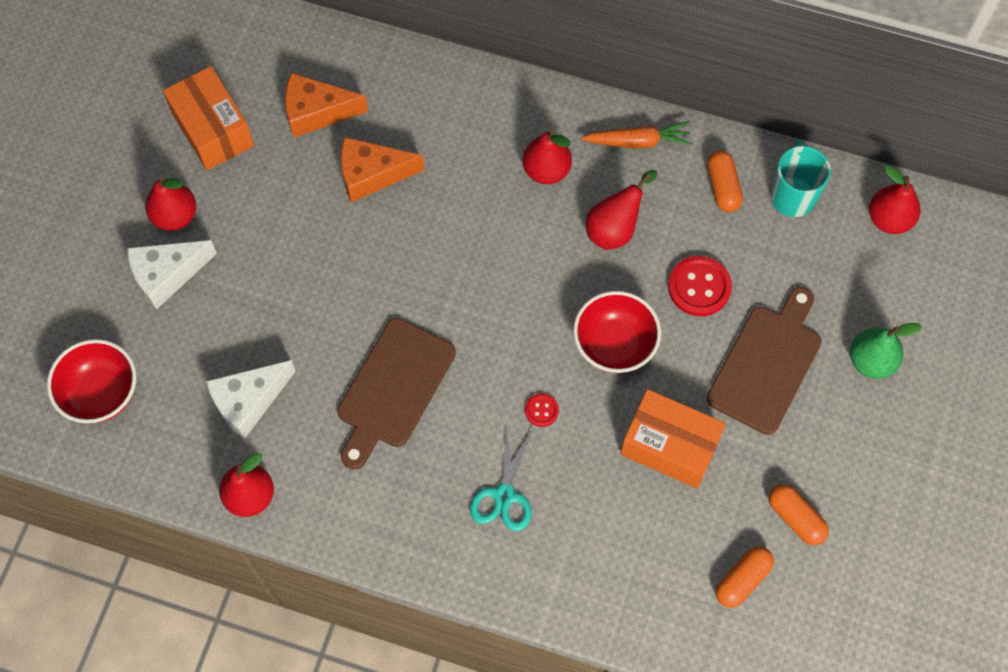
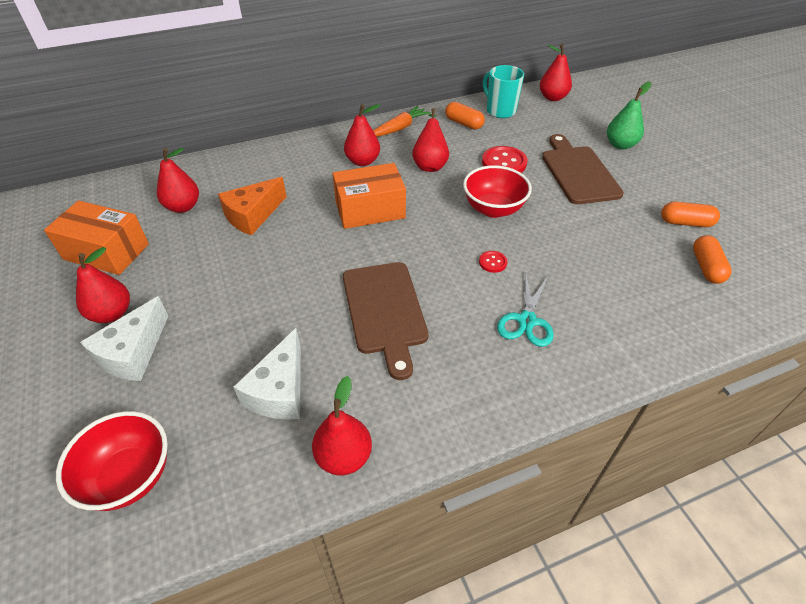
camera: 40 degrees left, 20 degrees down
(316, 112) = (183, 207): orange cheese -> red pear
(504, 495) = (526, 320): turquoise scissors -> turquoise scissors turned 45 degrees clockwise
(669, 446) = (583, 233): orange box -> orange box (370, 210)

